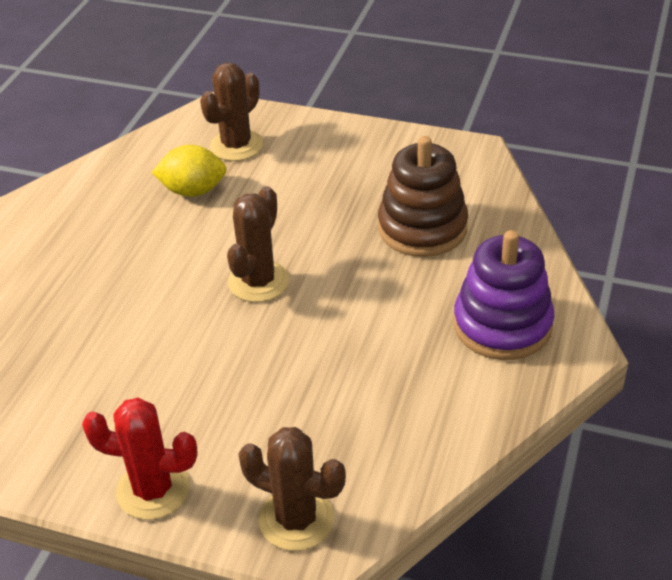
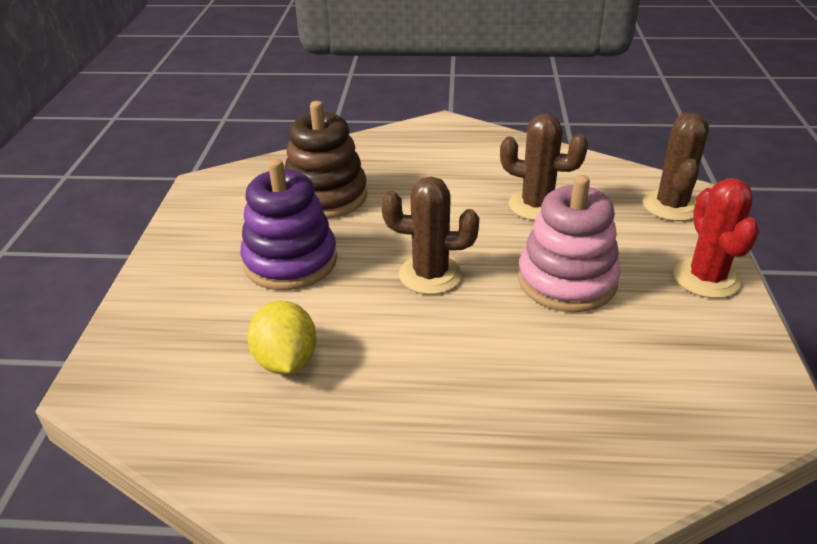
camera: 105 degrees left, 5 degrees down
(204, 374) = (567, 281): none -> pink stacking toy
(236, 145) = (187, 345): brown cactus -> brown cactus (536, 205)
(502, 325) = (434, 150): purple stacking toy -> purple stacking toy (290, 261)

